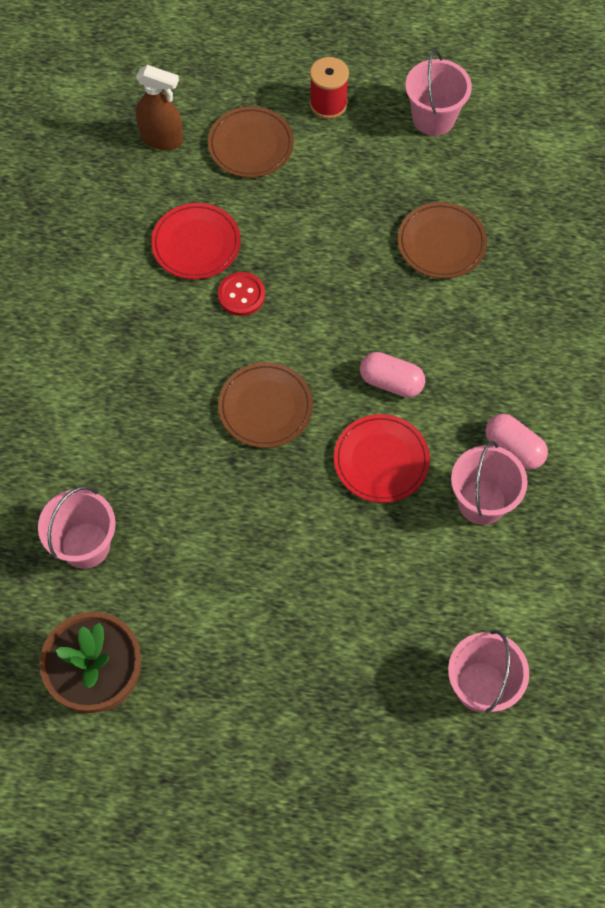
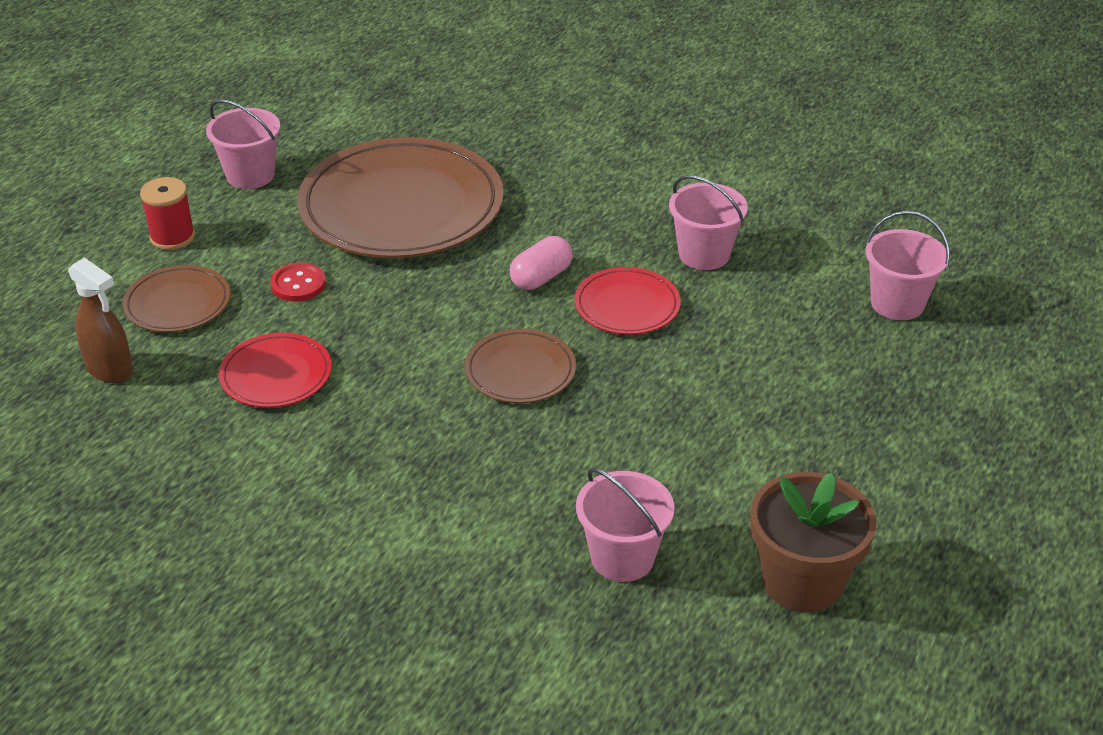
camera: 70 degrees left, 25 degrees down
(162, 139) = (110, 369): brown spray bottle -> brown spray bottle turned 90 degrees clockwise
(241, 295) = (368, 356): red button -> red button (298, 284)
(441, 243) = (401, 207): brown plate -> brown plate, size x2.09
(513, 448) = (656, 221): pink capsule -> none

